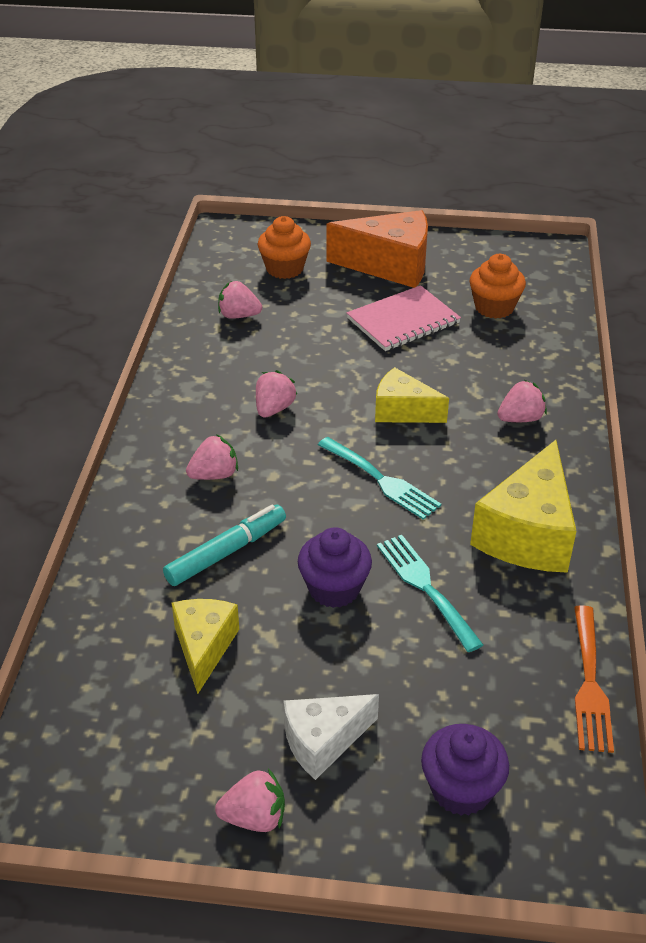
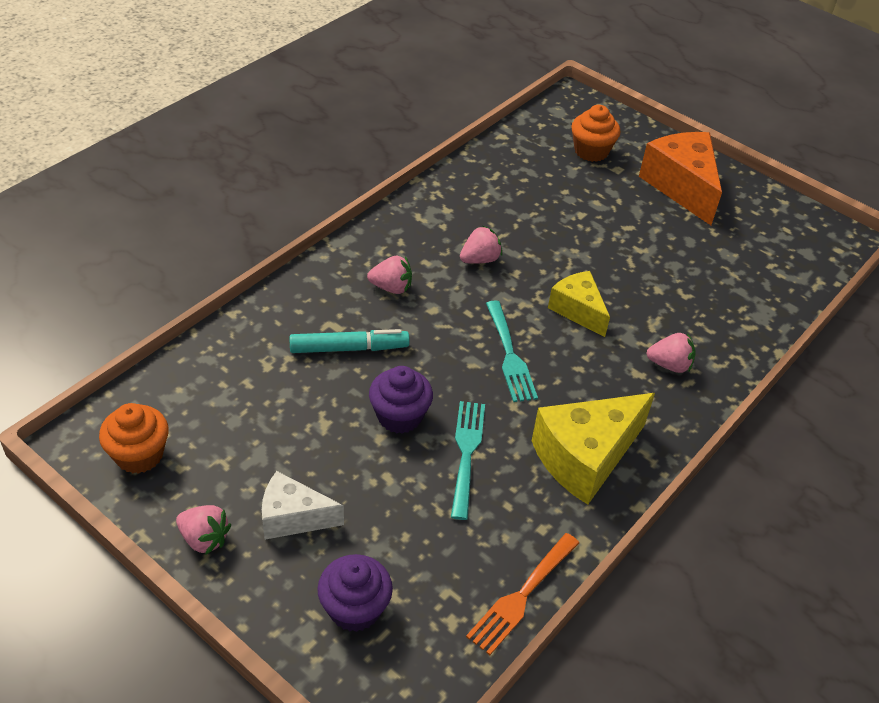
camera: 30 degrees right, 5 degrees up
(204, 647) = (274, 406): yellow cheese -> none
(238, 315) = (520, 173): pink strawberry -> none
(390, 265) = (681, 187): orange cheese -> orange cheese turned 150 degrees counterclockwise
(403, 321) = (648, 238): pink notebook -> none
(494, 307) = (738, 262): orange cupcake -> orange cupcake (139, 455)

